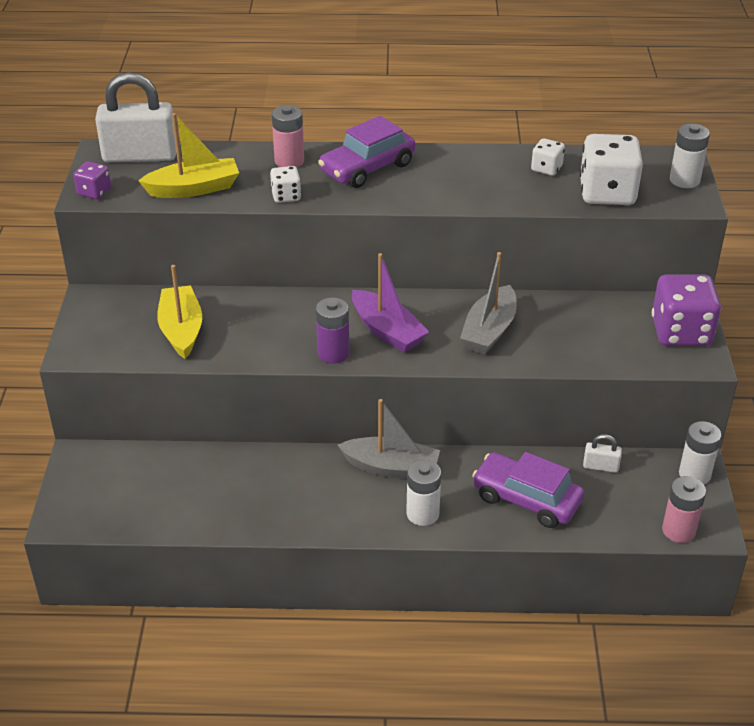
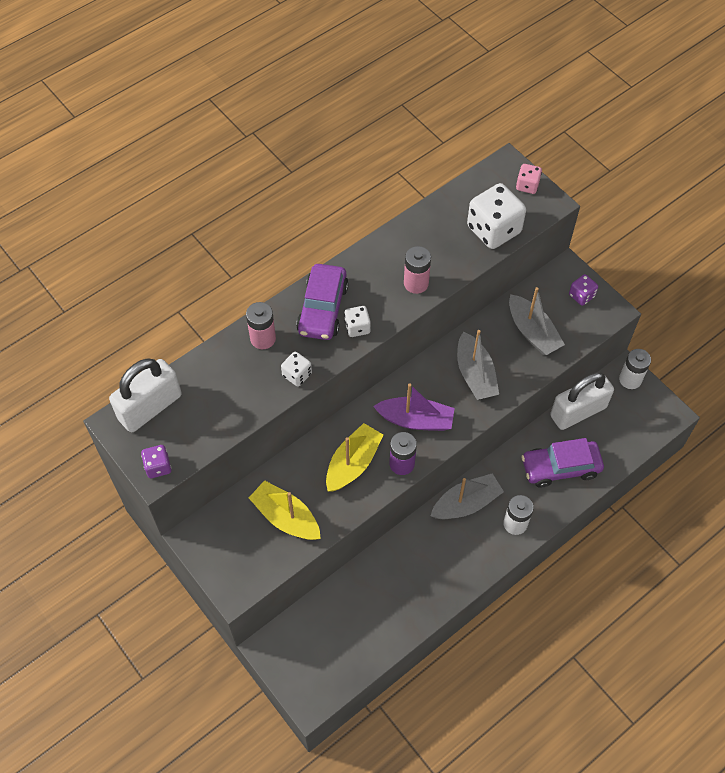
camera: 40 degrees left, 20 degrees up
(194, 189) = (226, 412): yellow boat -> yellow boat (353, 463)
(546, 168) = (436, 230): white dice -> white dice (357, 327)
(590, 332) = (532, 332): none -> grey boat
(600, 466) = (578, 411): white padlock -> white padlock, size x2.23
(678, 530) = (655, 427): pink battery -> pink battery (416, 283)
(681, 332) = (581, 296): purple dice -> purple dice, size x0.50
(684, 180) = (527, 185): white battery -> pink dice

